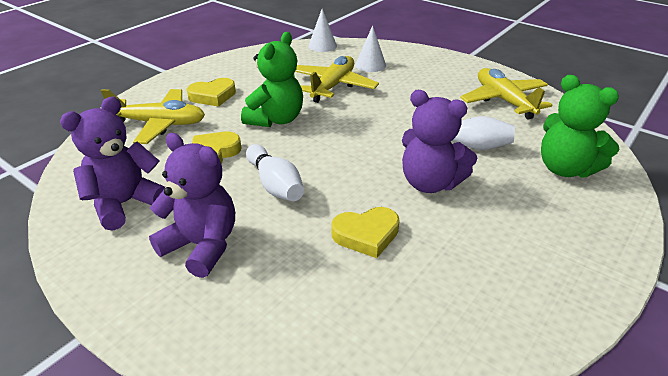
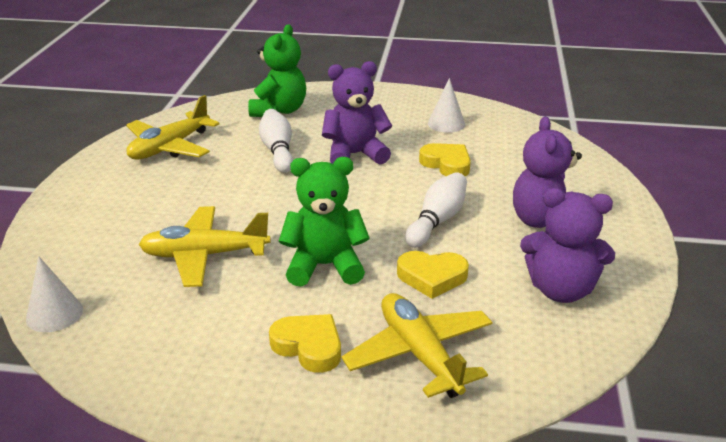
camera: 120 degrees left, 5 degrees down
(370, 65) = (115, 247): white cone -> white cone (446, 124)
(430, 183) = (355, 155): purple teddy bear -> purple teddy bear turned 105 degrees counterclockwise

